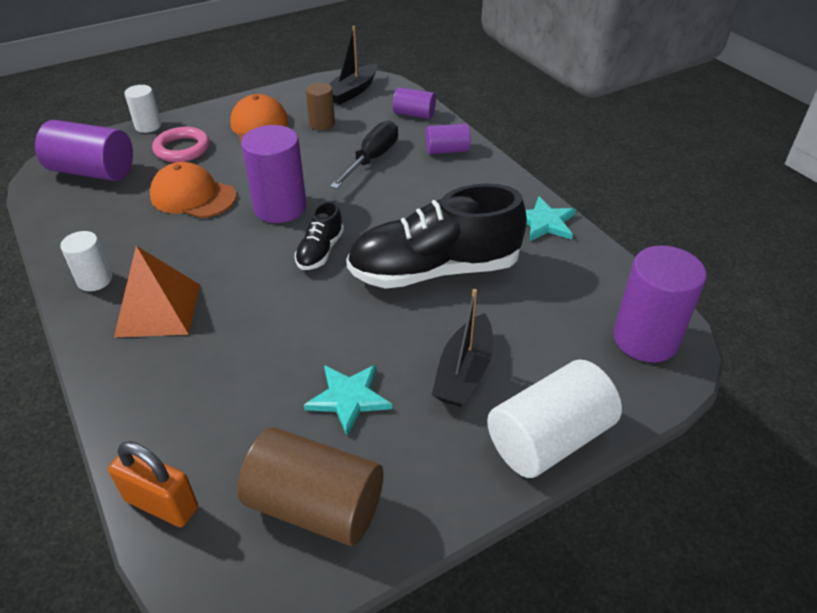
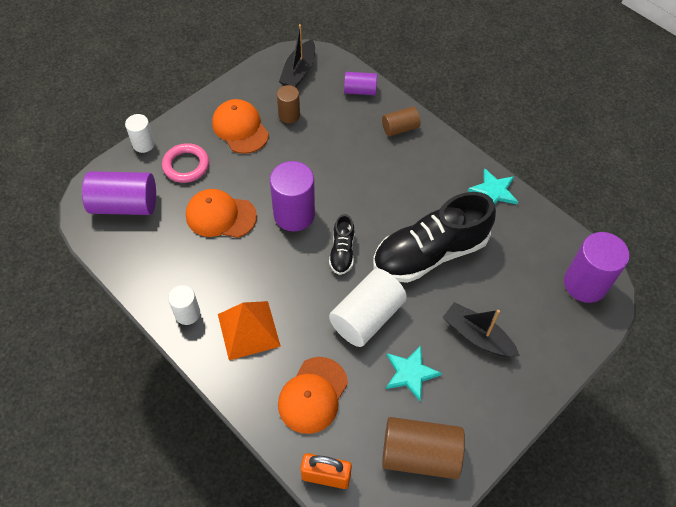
camera: 15 degrees left, 15 degrees up
(199, 397) = (313, 395): none -> orange cap
(372, 159) = (345, 149): black screwdriver -> none
(447, 150) = (400, 128): purple cylinder -> brown cylinder
(464, 372) = (477, 336): black boat -> black boat turned 120 degrees clockwise
(549, 439) = (544, 375): white cylinder -> white cylinder (367, 317)

